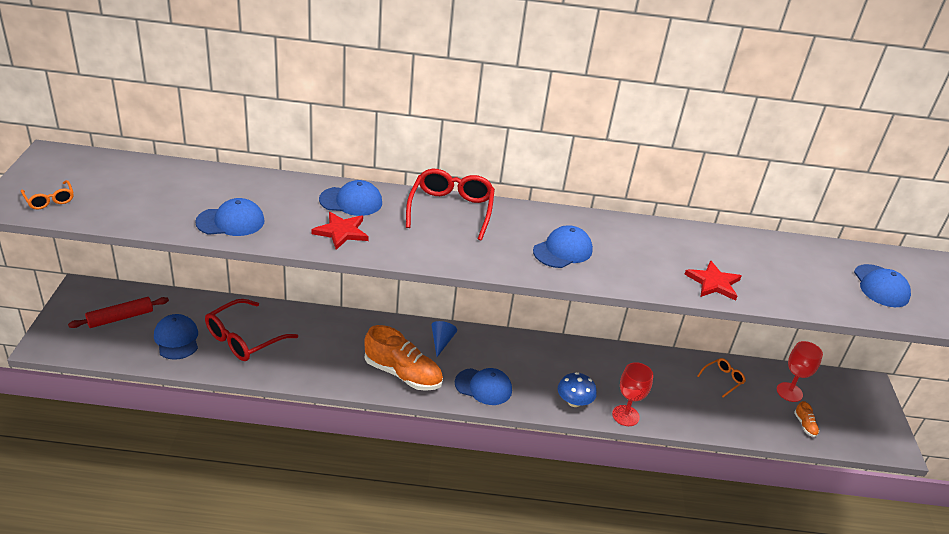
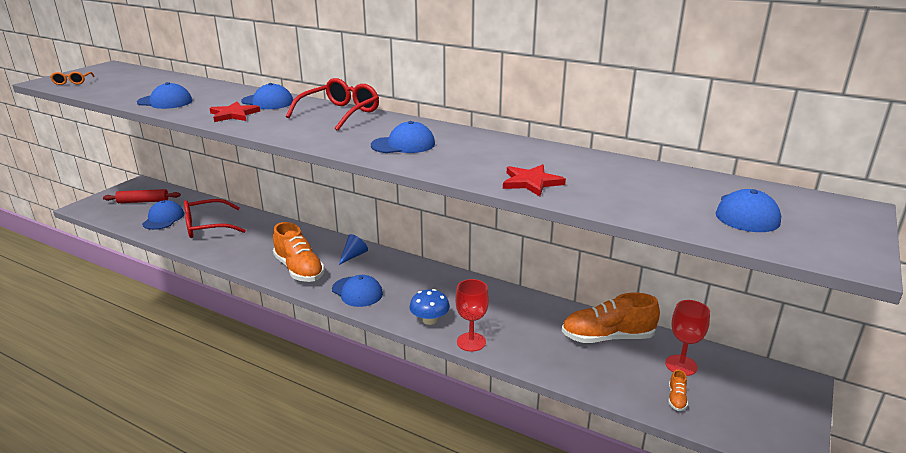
camera: 30 degrees right, 10 degrees down
(723, 379) = (607, 337): orange glasses -> orange shoe

